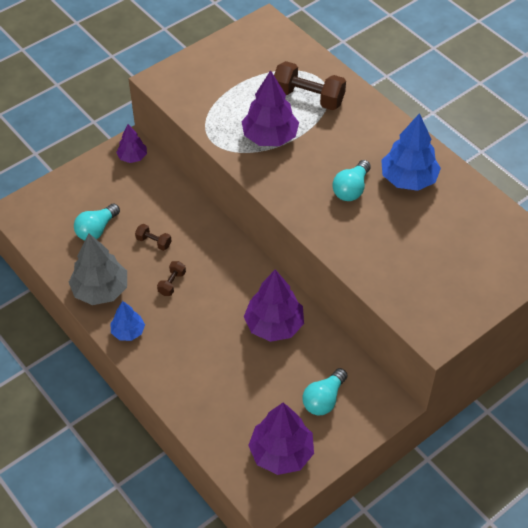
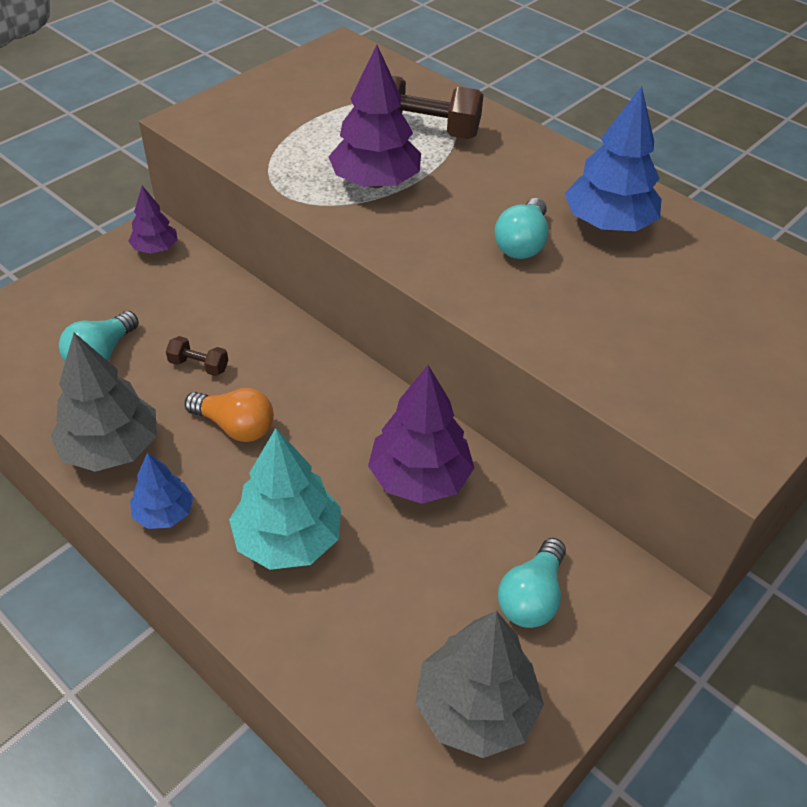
camera: 10 degrees left, 5 degrees down
(172, 283) = (235, 426): brown dumbbell -> orange light bulb
(194, 353) = (288, 539): none -> turquoise tree
(281, 453) = (476, 708): purple tree -> grey tree

